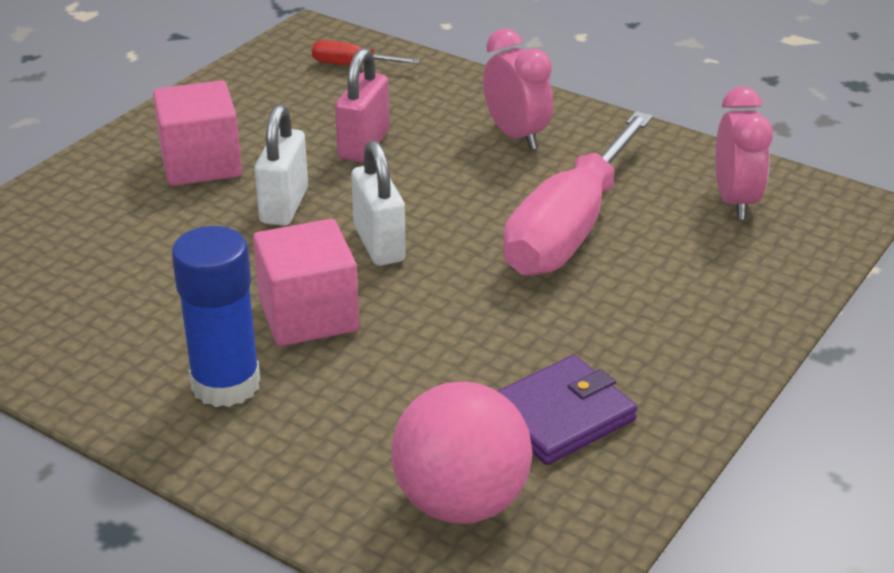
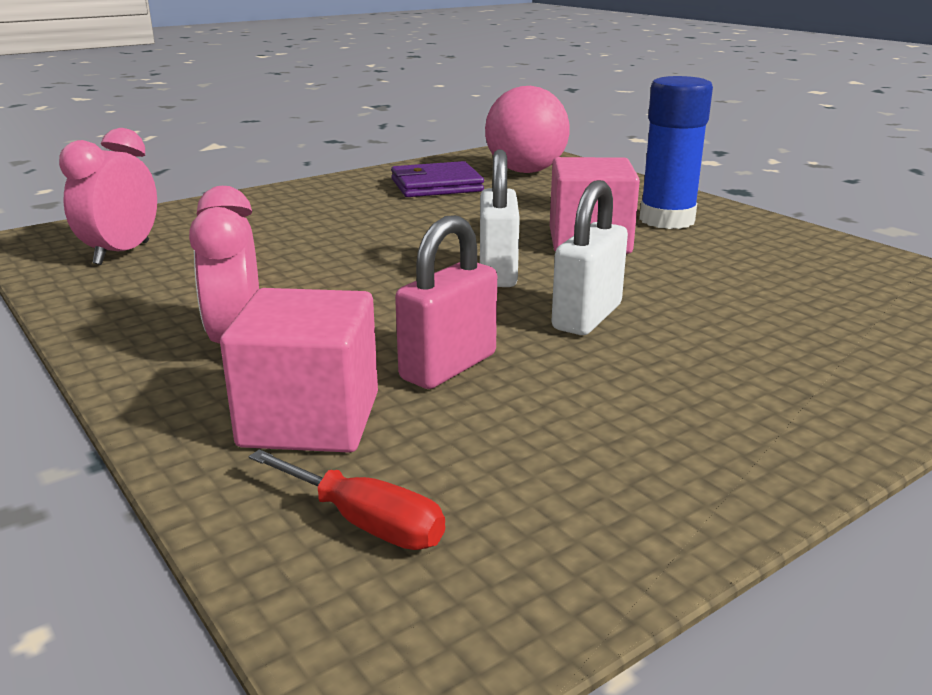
camera: 160 degrees left, 10 degrees down
(201, 164) = (695, 381): pink cube -> pink cube (310, 420)
(569, 229) = (303, 258): pink screwdriver -> none

